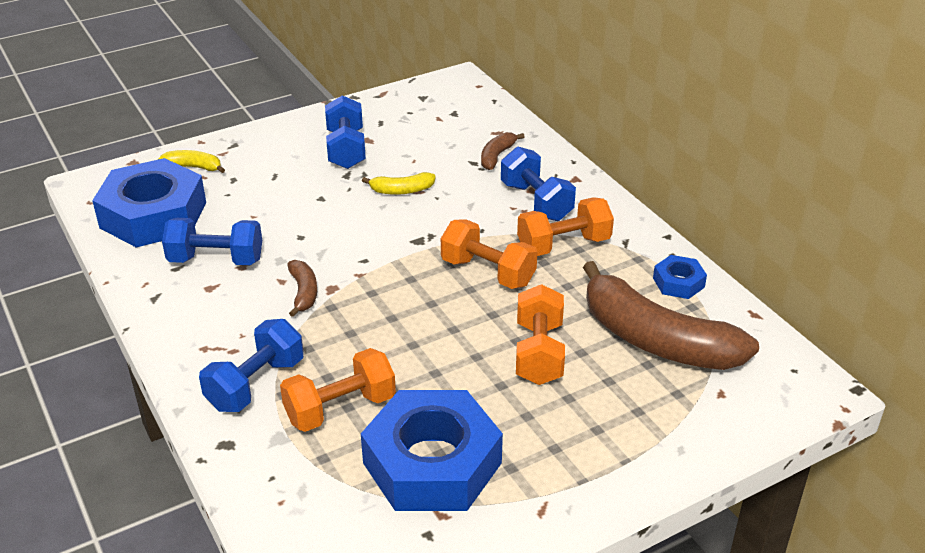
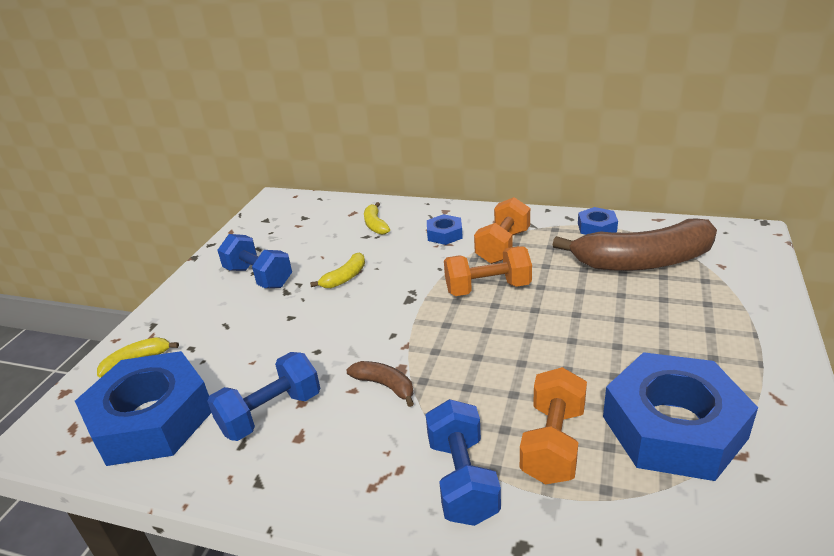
camera: 40 degrees left, 5 degrees down
(497, 156) = (375, 225): brown banana -> yellow banana
(536, 201) = (444, 234): blue dumbbell -> blue nut
(538, 353) = (601, 312): orange dumbbell -> none

